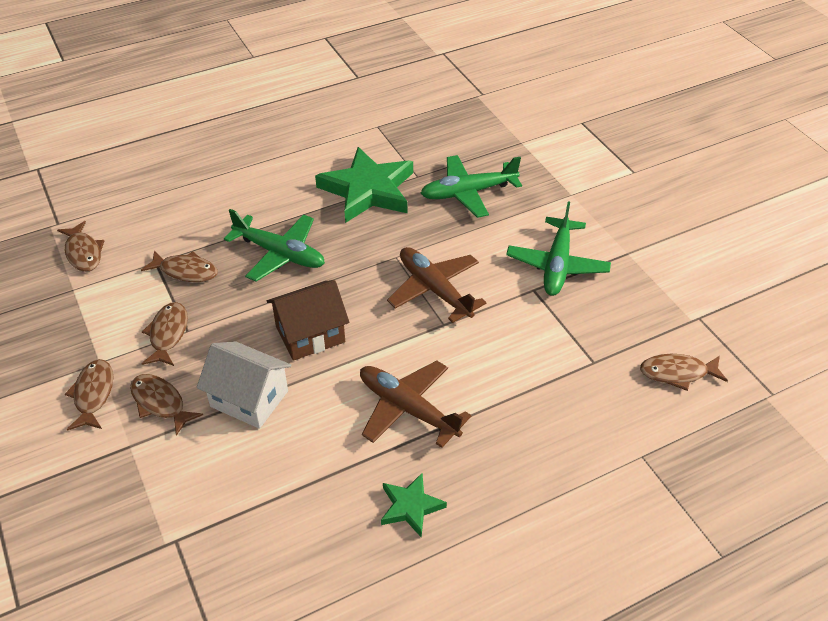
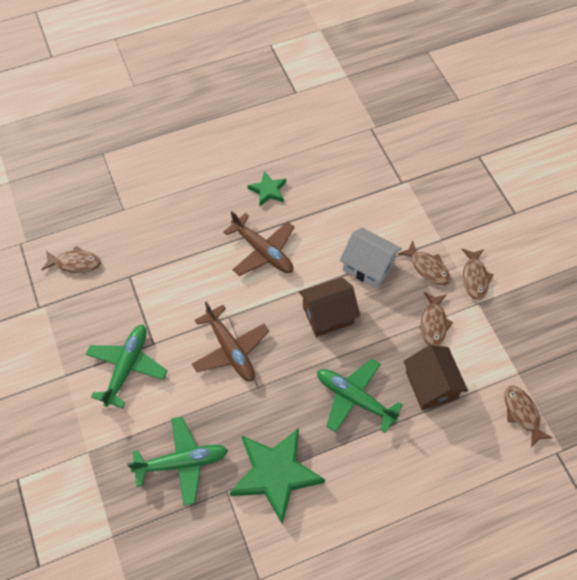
camera: 175 degrees left, 15 degrees up
(186, 271) = (431, 385): brown fish -> brown house

